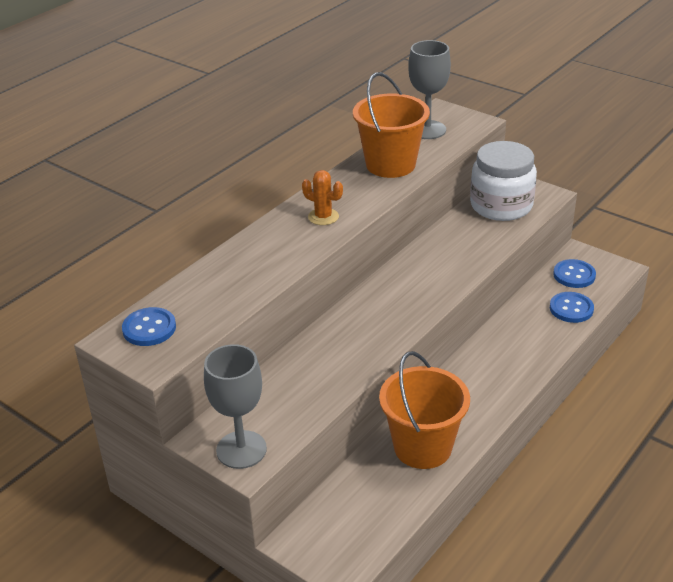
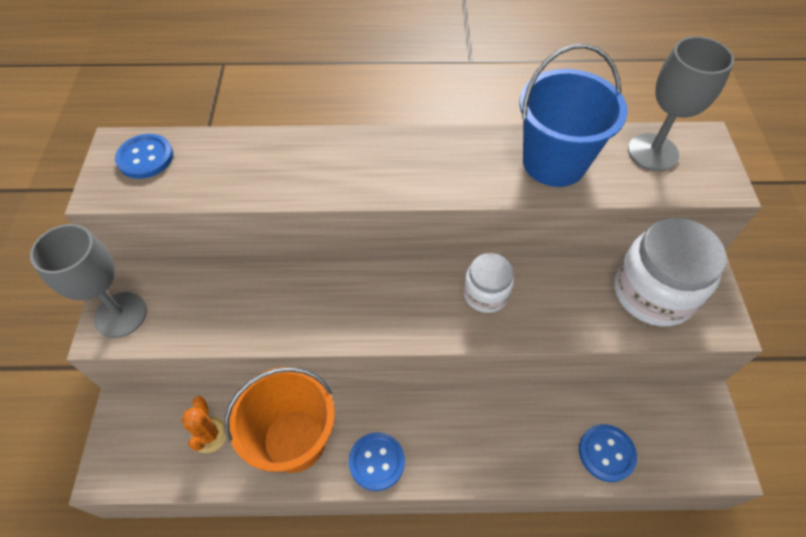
camera: 50 degrees right, 20 degrees up
(323, 217) = (410, 168): orange cactus -> orange cactus (209, 435)
(390, 164) = (554, 162): orange bucket -> blue bucket
(429, 267) = (485, 294): none -> white jar
(574, 275) = (665, 422): blue button -> blue button (377, 462)

